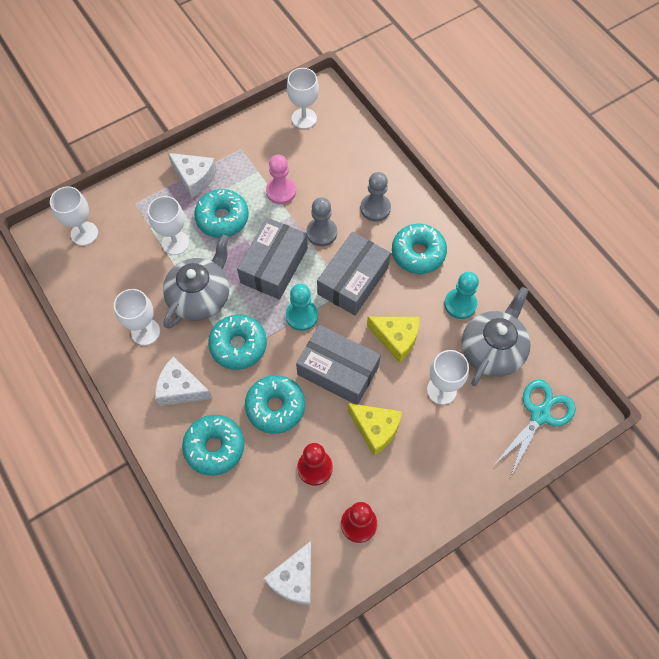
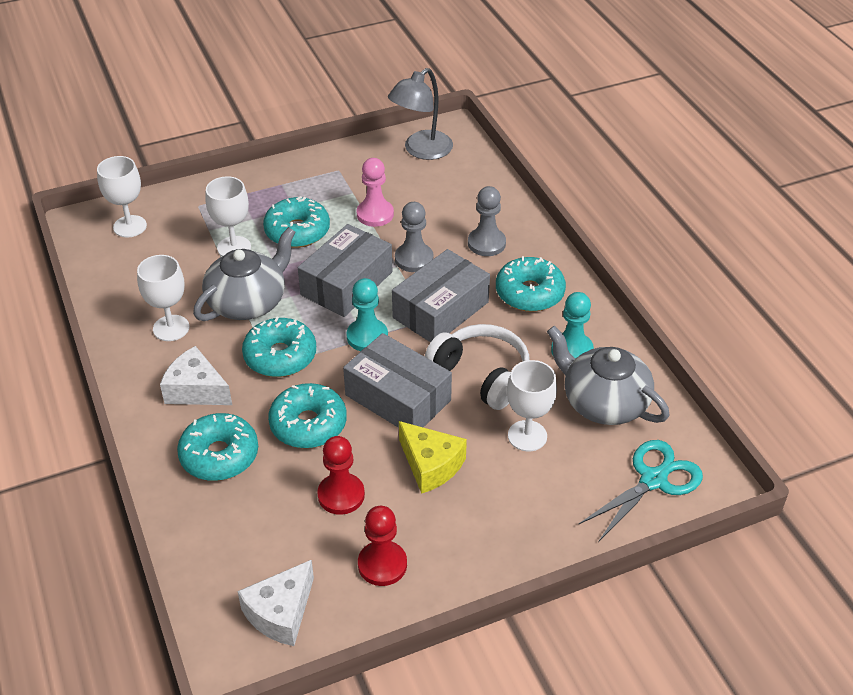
camera: 10 degrees right, 20 degrees down
(194, 178) = (275, 191): white cheese -> none
(304, 118) = (421, 150): white goblet -> grey lamp
(396, 339) = (481, 375): yellow cheese -> white headphones
(492, 350) = (603, 402): grey teapot -> grey teapot turned 90 degrees counterclockwise

